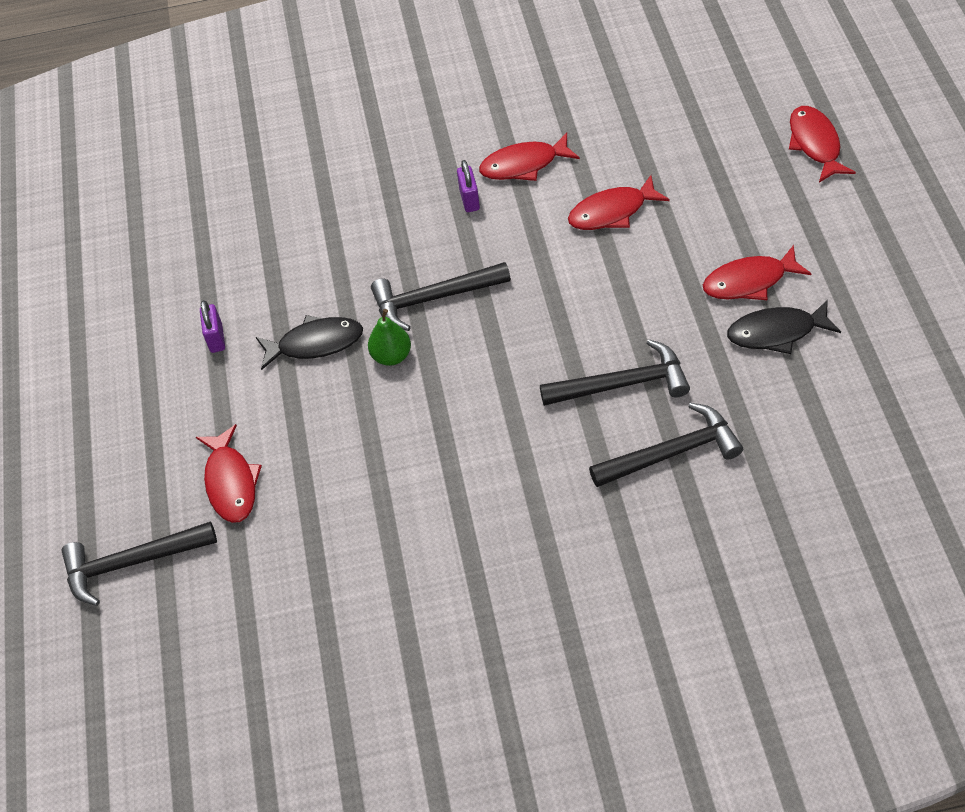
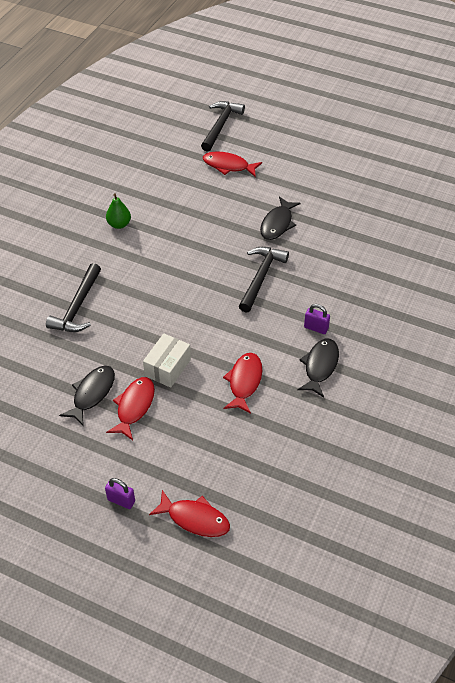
camera: 120 degrees right, 5 degrees down
(216, 338) = (316, 194): purple padlock -> purple padlock (121, 500)
(391, 356) = (241, 245): green pear -> green pear (119, 224)
(523, 165) = (320, 366): red fish -> black fish
(622, 384) = (133, 314): black hammer -> none
(665, 290) = (167, 368): none -> white box

